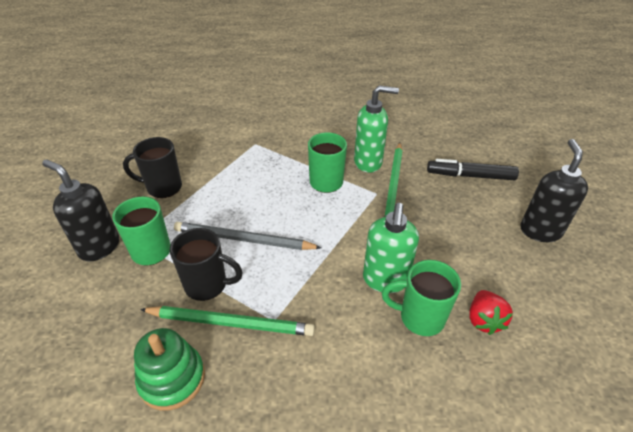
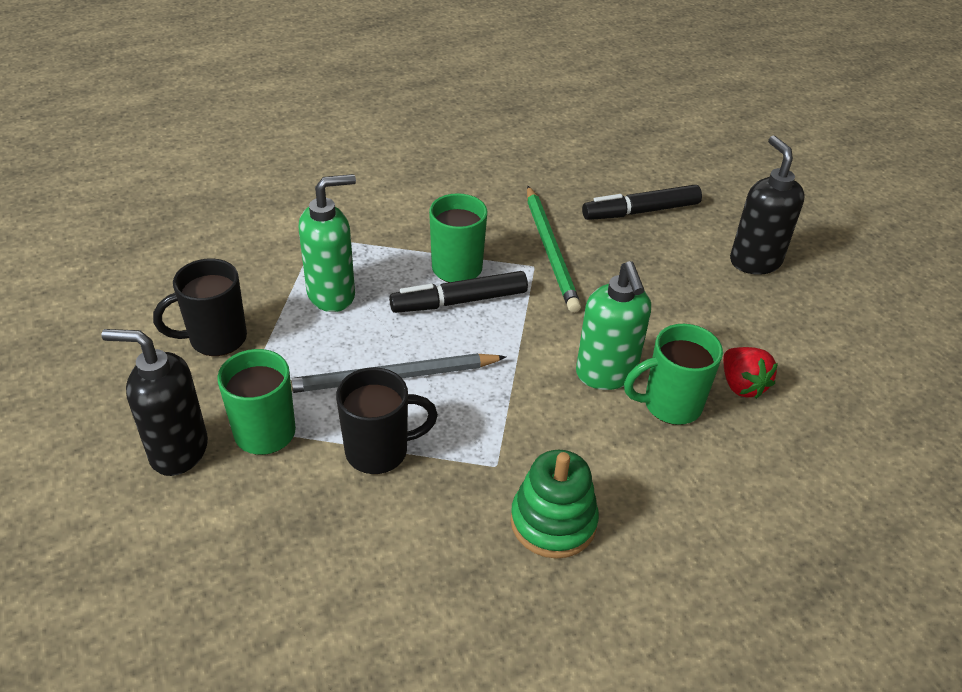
camera: 25 degrees left, 0 degrees up
(172, 378) = (410, 576): green stacking toy -> green stacking toy (553, 522)
(230, 323) = (441, 487): green pencil -> none
(315, 203) = (459, 301): none -> black marker
(368, 162) = (499, 225): green soap dispenser -> green soap dispenser (332, 295)

